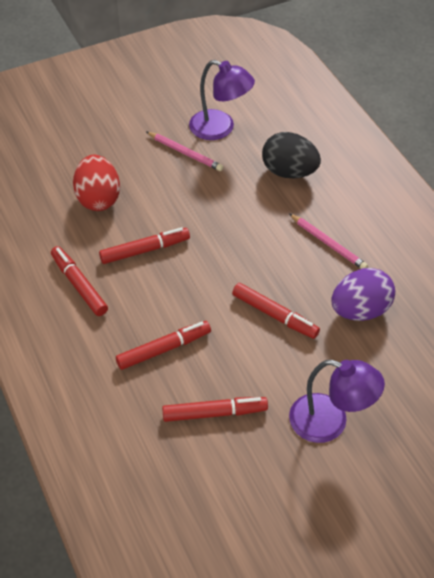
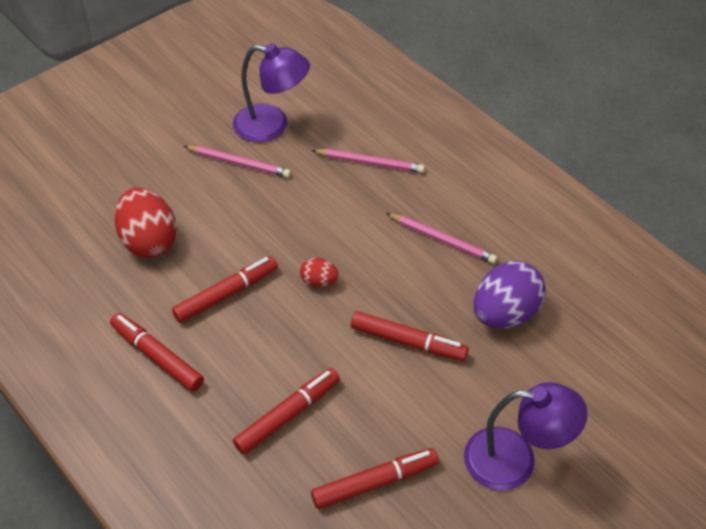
camera: 15 degrees left, 0 degrees up
(219, 255) = (319, 281): none -> red egg
(289, 172) = (369, 163): black egg -> pink pencil

